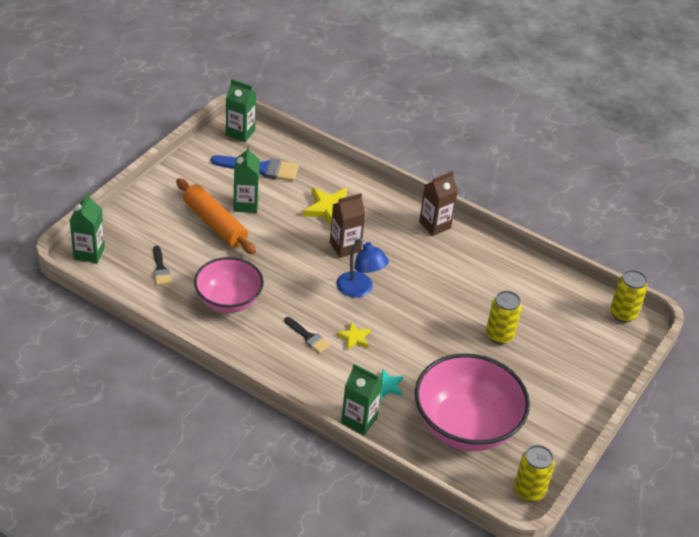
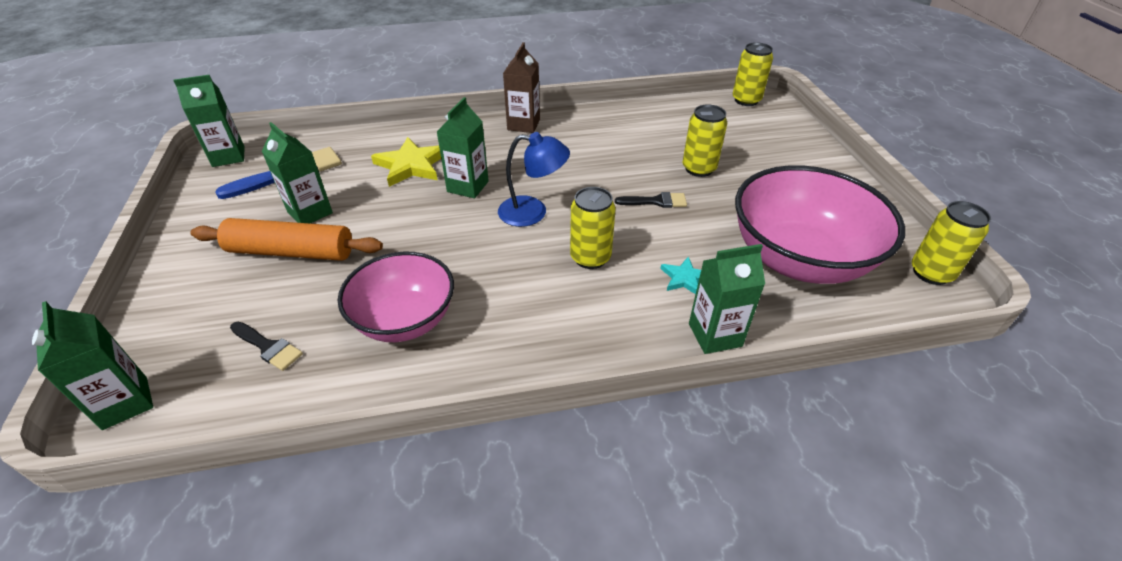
camera: 40 degrees left, 0 degrees up
(308, 337) = (545, 291): black brush -> black brush (656, 201)
(345, 247) = (468, 186): brown carton -> green carton
(354, 338) = (590, 258): yellow star -> yellow can

